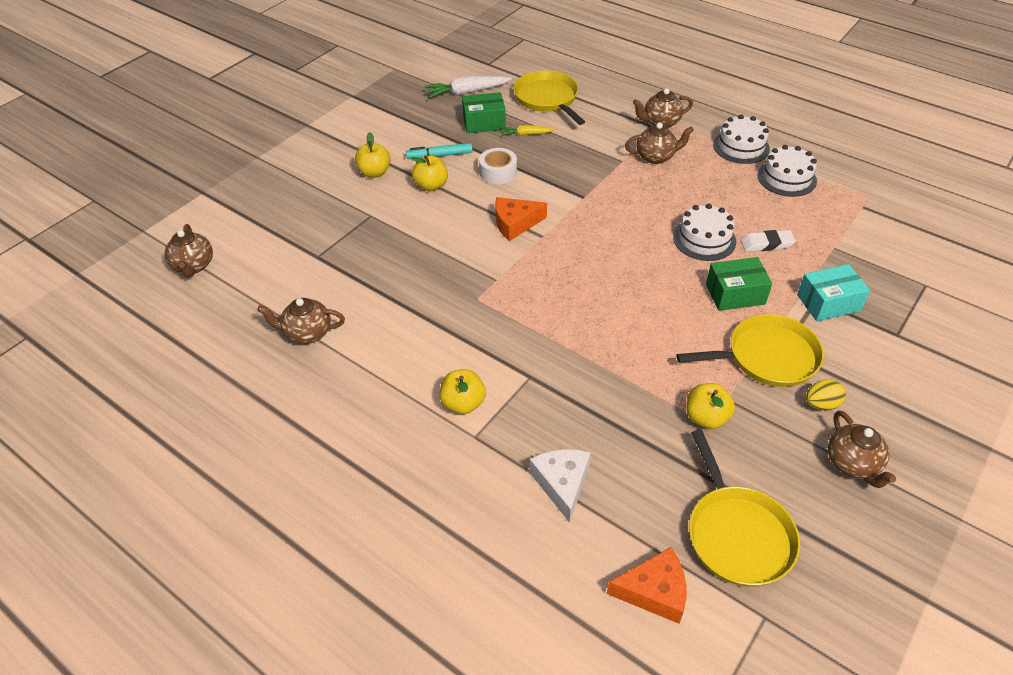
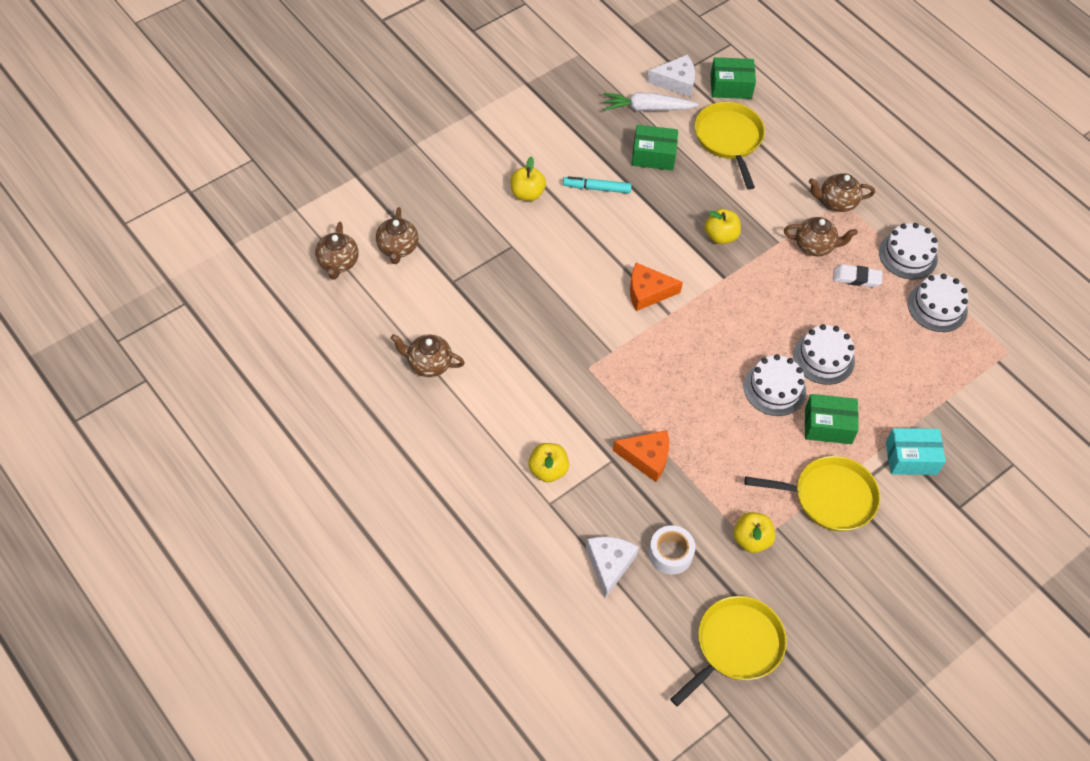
camera: 10 degrees right, 10 degrees up
(431, 186) = (579, 225): yellow apple -> yellow apple (720, 236)
(486, 70) = (676, 81): none -> white cheese
(498, 172) = (649, 225): white tape -> white tape (670, 554)
(526, 134) = (692, 182): yellow carrot -> none
(535, 65) = (730, 86): none -> green box
(654, 591) = (652, 671): orange cheese -> orange cheese (646, 458)
(669, 275) = (774, 389): none -> white cake
(737, 534) = (736, 646): yellow pan -> yellow pan turned 135 degrees counterclockwise
(767, 244) = (882, 379): white eraser -> white eraser (856, 278)
(821, 404) = (856, 555): yellow egg -> none
(852, 464) = (857, 614): brown teapot -> brown teapot (397, 248)

